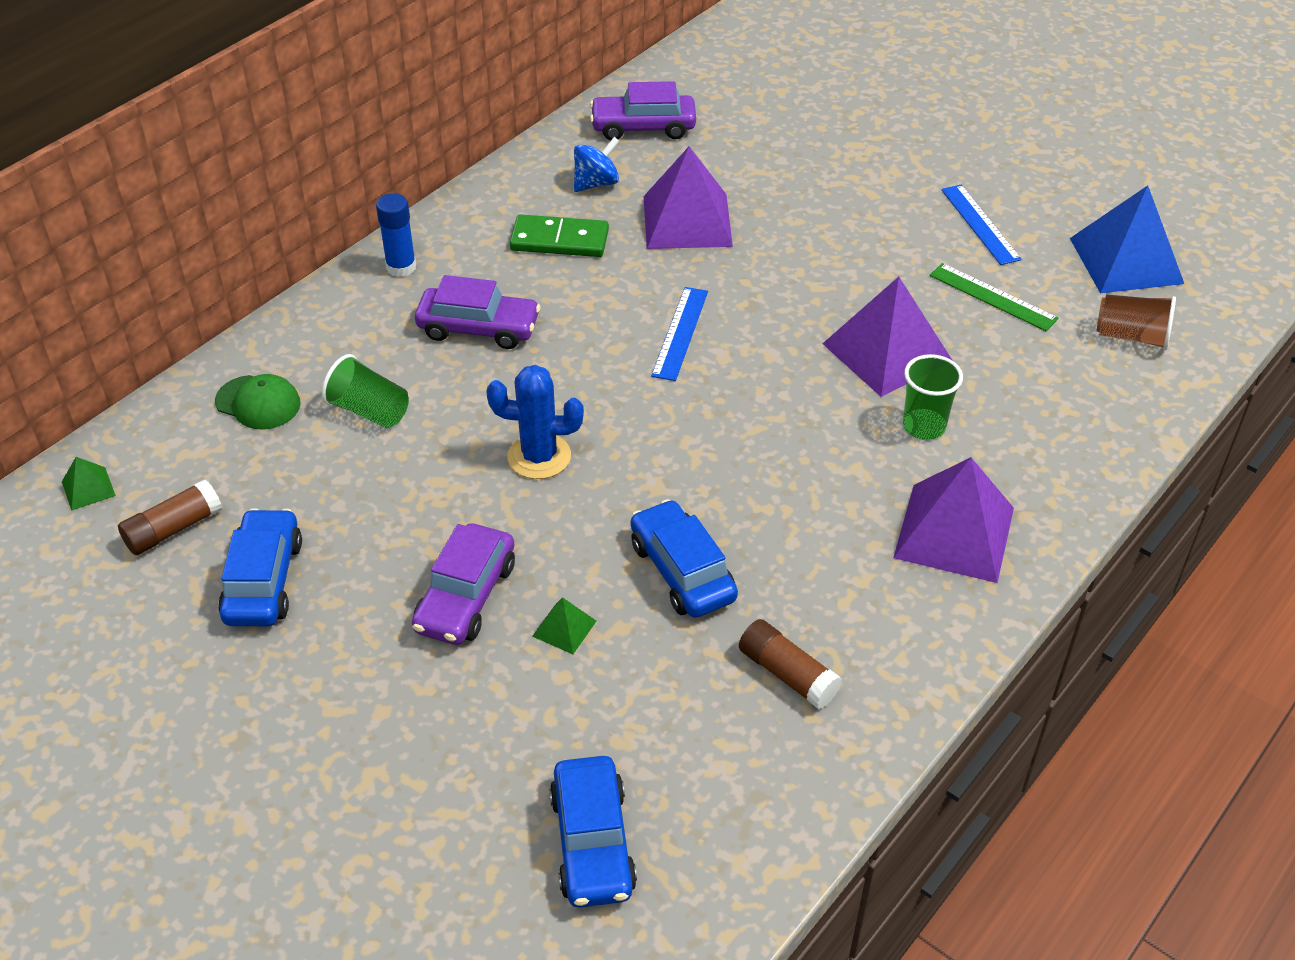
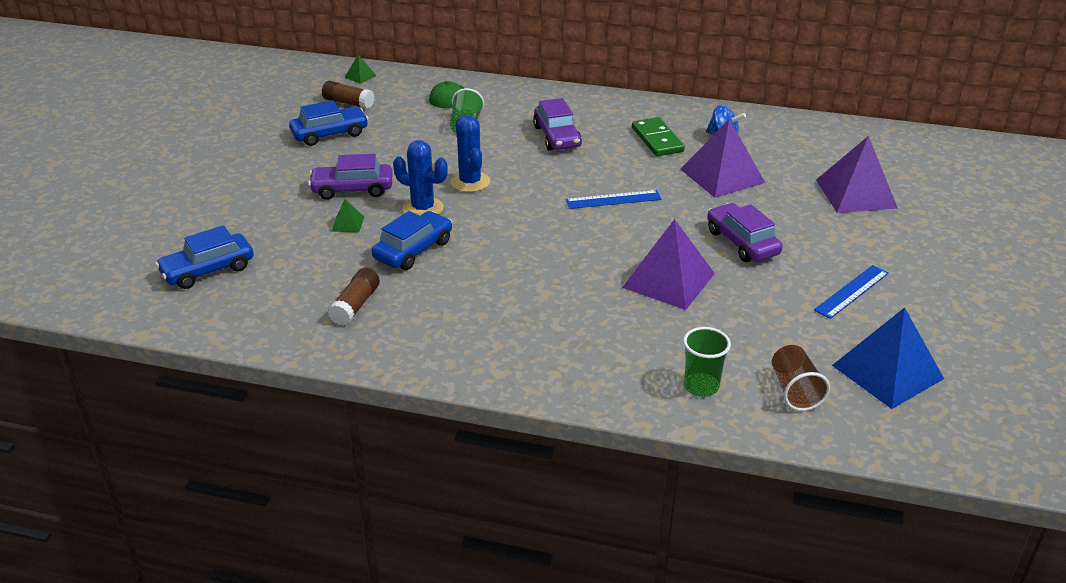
camera: 65 degrees right, 10 degrees down
(401, 267) = (585, 101): blue glue stick -> none
(577, 529) = (423, 208): none -> blue cactus
(643, 127) = (798, 137): purple car -> purple car (742, 242)
(924, 426) = (607, 311): green cup -> green cup (701, 386)
(954, 532) = (516, 345): purple pyramid -> purple pyramid (856, 193)
(992, 297) = (773, 314): green ruler -> none

